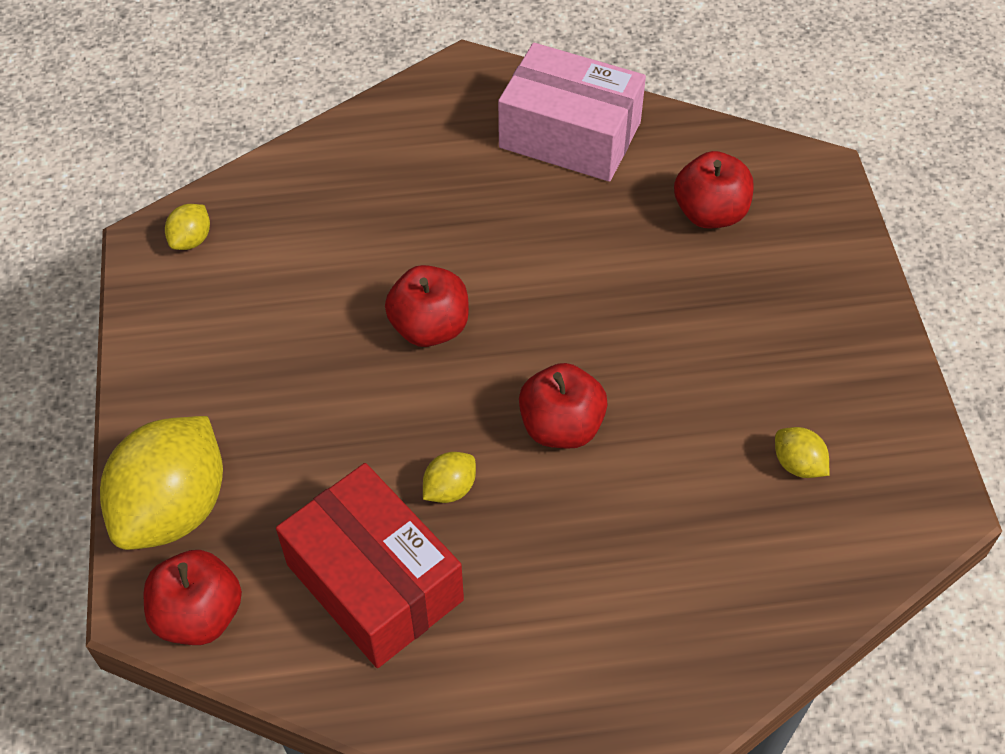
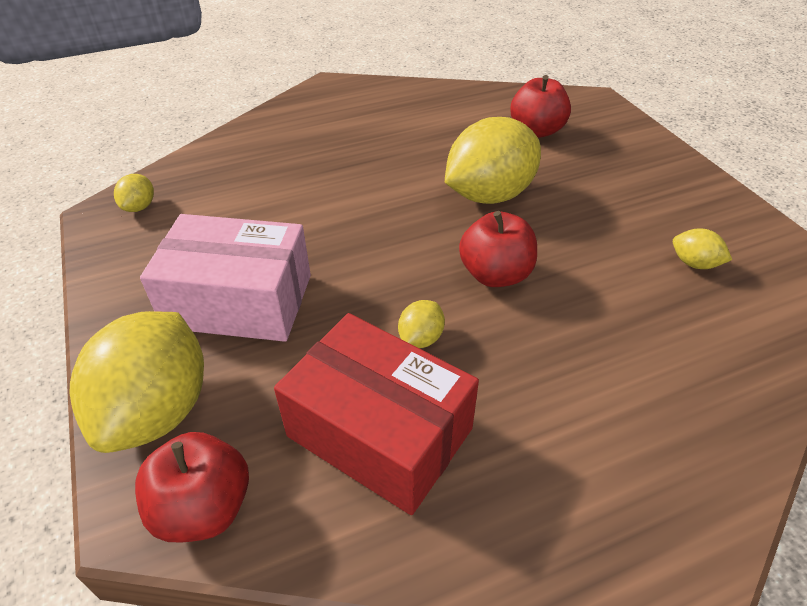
camera: 15 degrees left, 10 degrees down
(430, 327) = (358, 229): red apple -> none
(570, 135) = (417, 106): pink box -> pink box (239, 301)
(602, 309) = (489, 195): none -> yellow lemon

